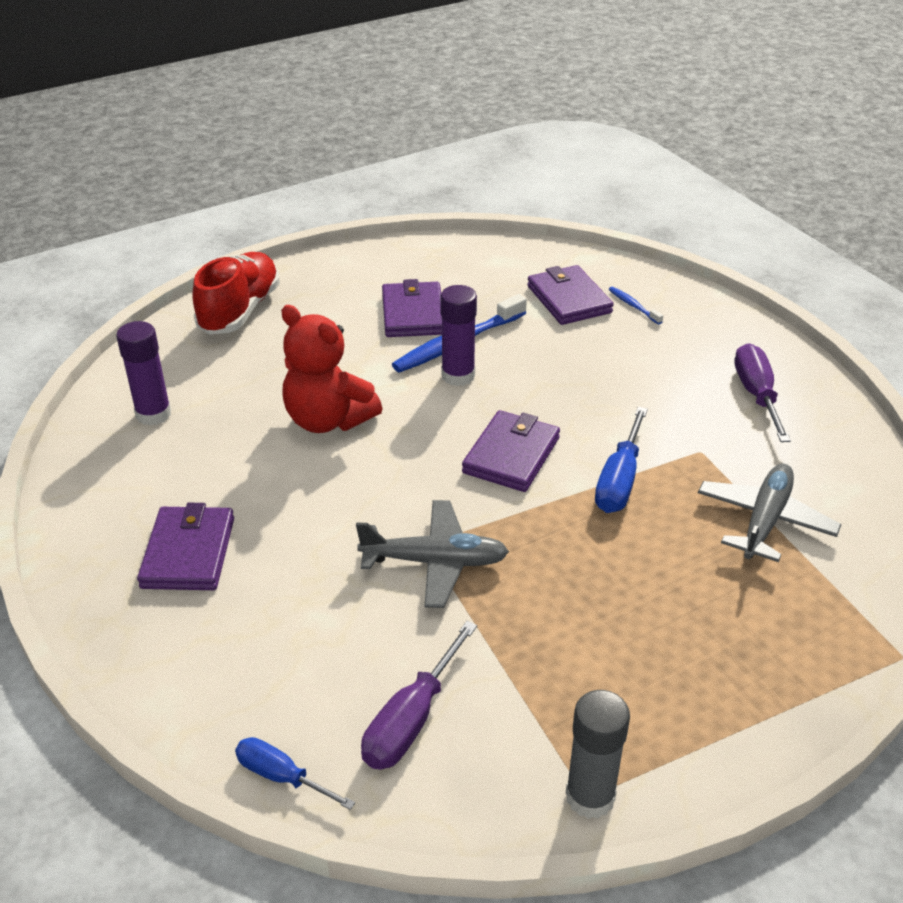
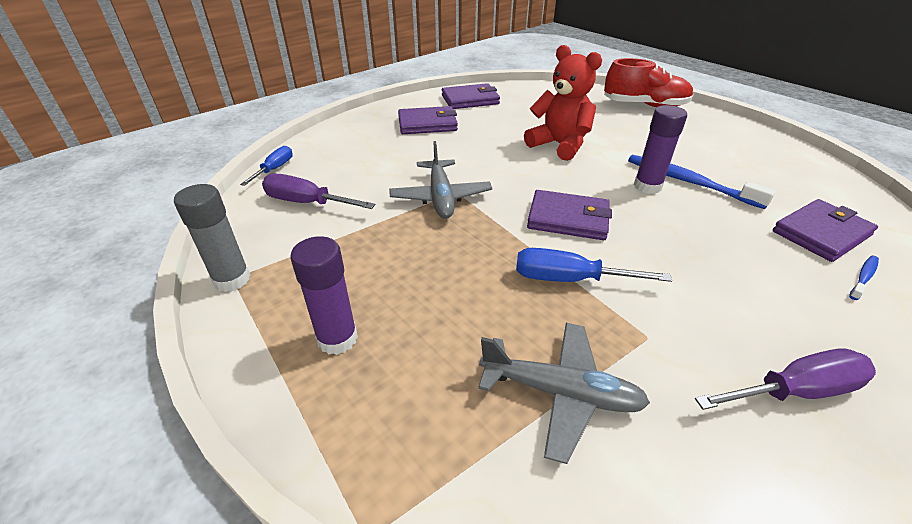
camera: 80 degrees right, 0 degrees up
(153, 414) = (530, 99): purple glue stick -> purple glue stick (337, 339)
(328, 420) = (559, 145): red teddy bear -> red teddy bear turned 105 degrees clockwise
(413, 314) = (707, 160): purple wallet -> purple wallet (470, 100)

